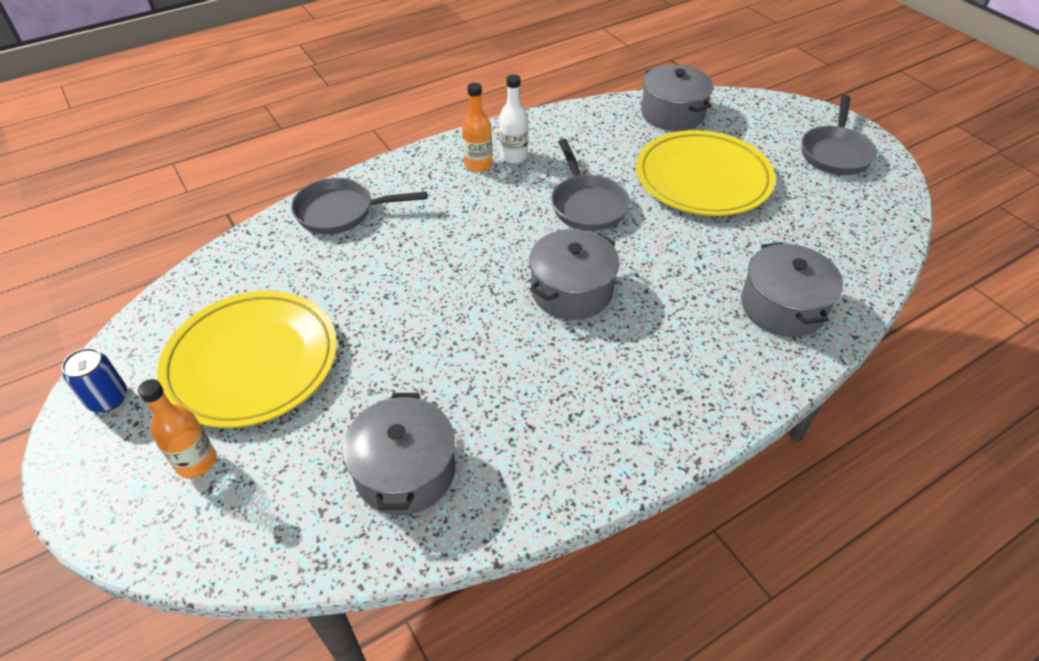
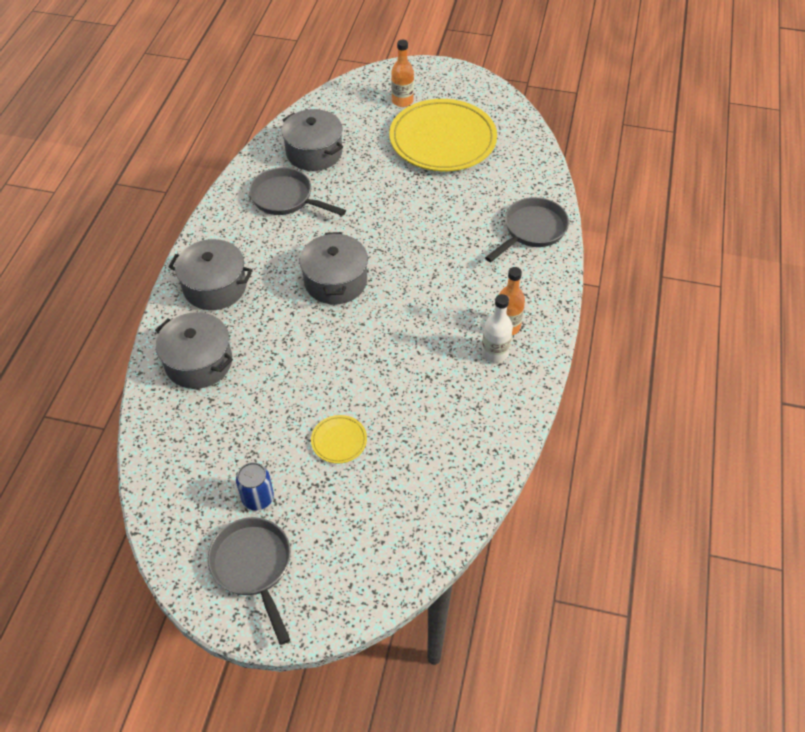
camera: 135 degrees right, 5 degrees up
(108, 399) = (475, 91): blue can -> blue can (258, 498)
(587, 204) = (395, 350): grey pan -> grey pan (286, 198)
(672, 113) = (434, 506): grey pot -> grey pot (215, 287)
(702, 178) = (339, 441): yellow plate -> yellow plate, size x0.41

